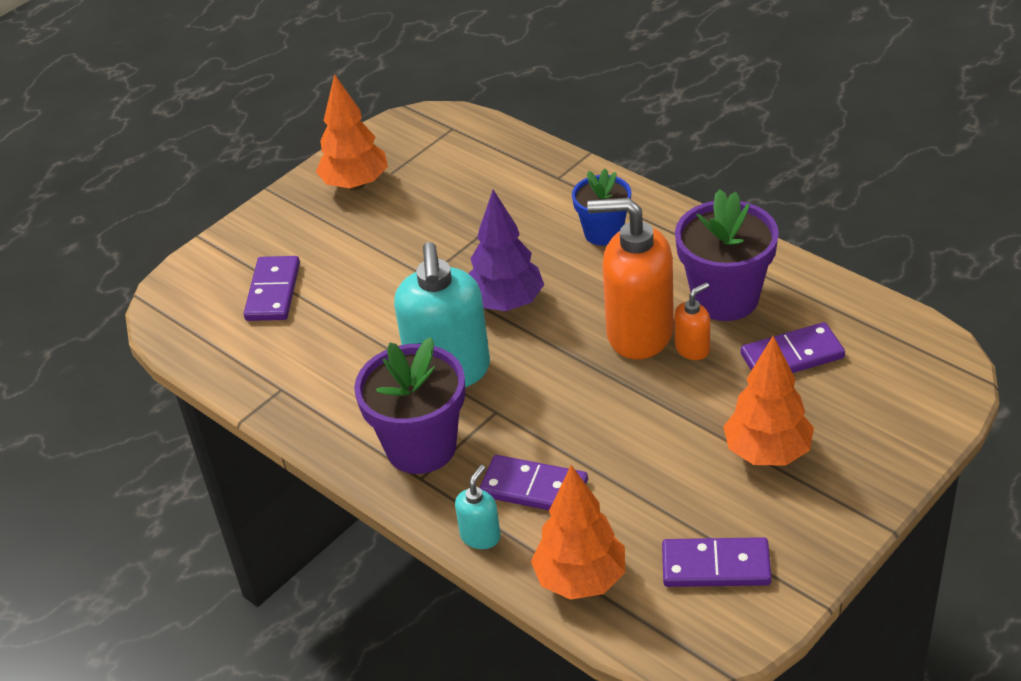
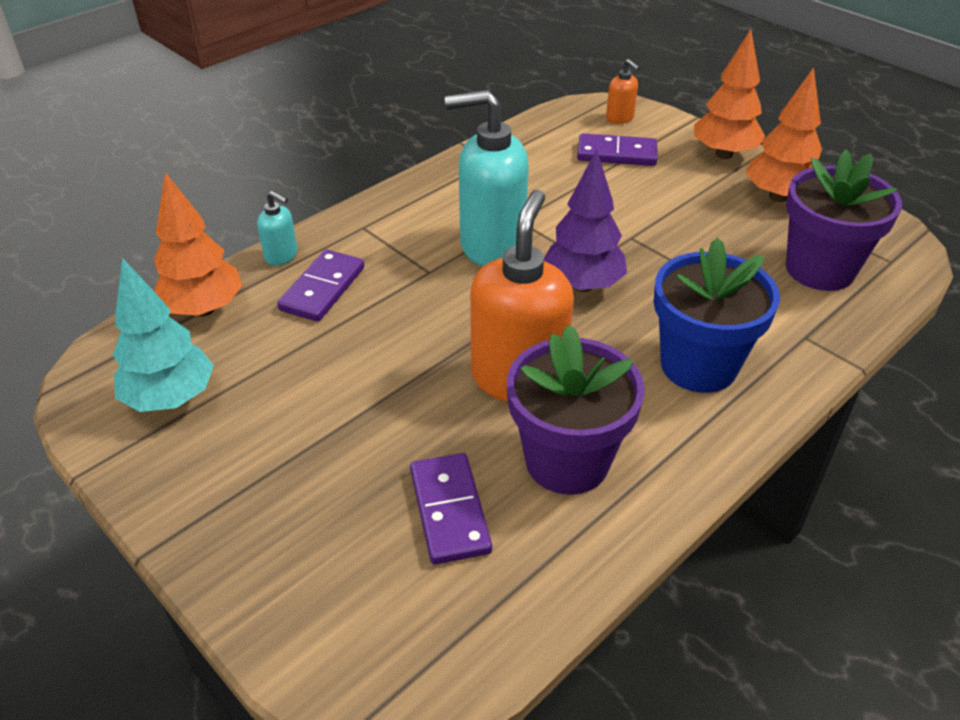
camera: 90 degrees right, 0 degrees up
(421, 447) = (398, 228): purple flower pot -> purple flower pot (820, 269)
(603, 233) = (698, 365): blue flower pot -> blue flower pot, size x1.61
(692, 349) = (483, 420): orange soap dispenser -> orange soap dispenser (620, 118)
(716, 566) = (171, 399): purple domino -> turquoise tree
(767, 453) = (300, 462): orange tree -> orange tree (724, 154)

